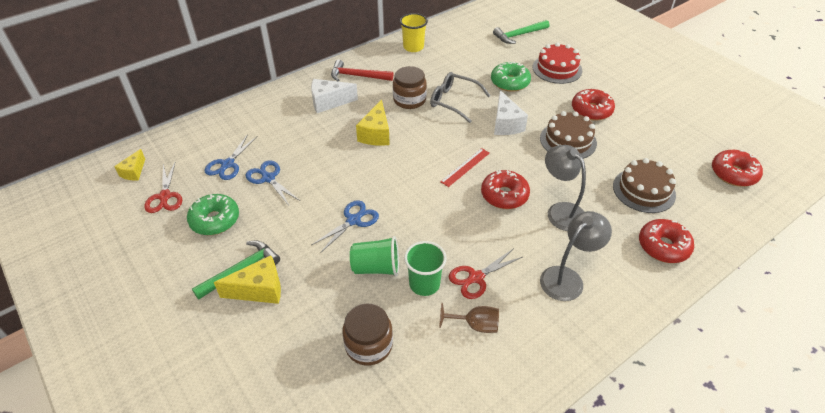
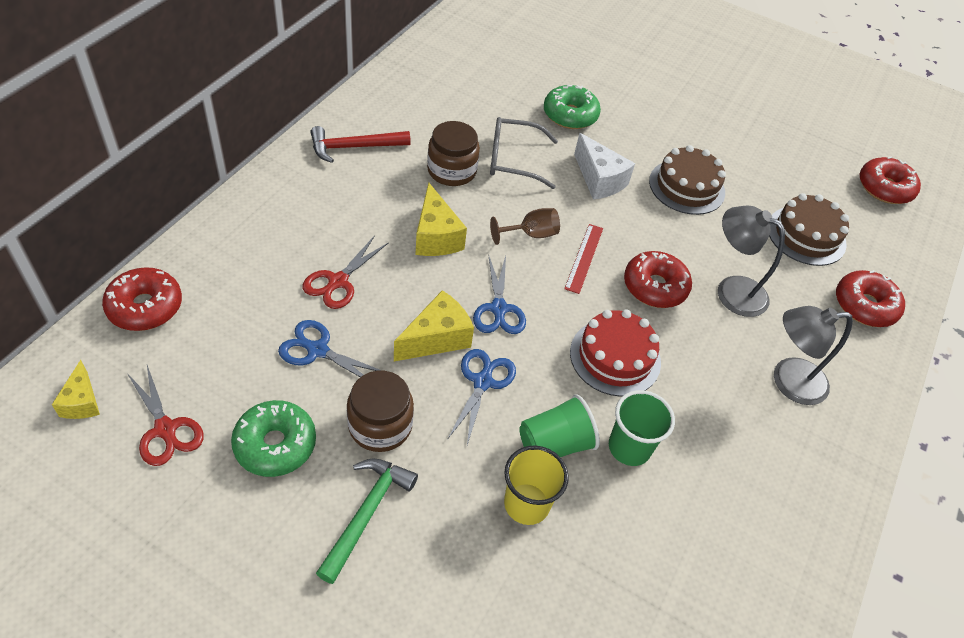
camera: 30 degrees left, 5 degrees up
(227, 164) = (238, 344): blue scissors -> blue scissors (498, 308)
(259, 290) = (412, 535): yellow cheese -> yellow cheese (436, 338)
(329, 102) = (336, 200): white cheese -> none
(369, 345) = (610, 562): brown jar -> brown jar (380, 425)
(413, 47) = (409, 83): yellow cup -> yellow cup (526, 504)
(475, 325) = (722, 484): brown goblet -> brown goblet (531, 234)
(476, 277) = (686, 416): red scissors -> red scissors (338, 281)
(519, 35) = (542, 39): green hammer -> none
(557, 69) = (617, 82): red cake -> red cake (615, 357)
(567, 278) = (788, 381): grey lamp -> grey lamp turned 120 degrees counterclockwise
(591, 110) = (690, 136): red donut -> red donut (145, 307)

